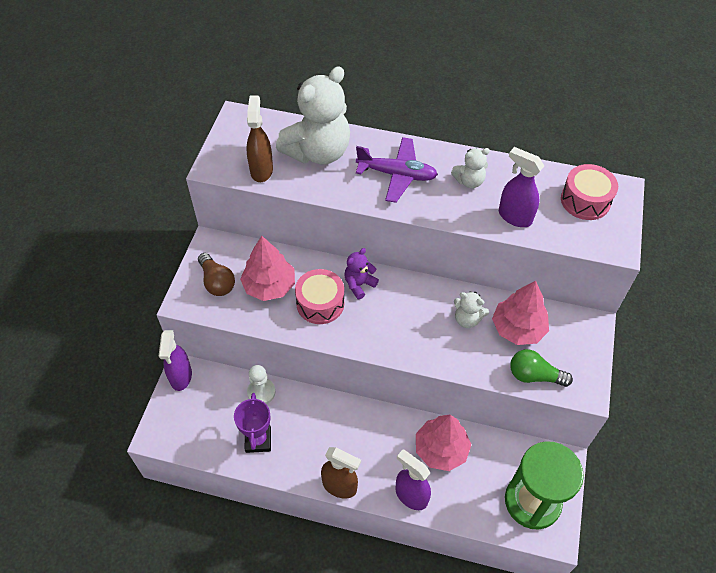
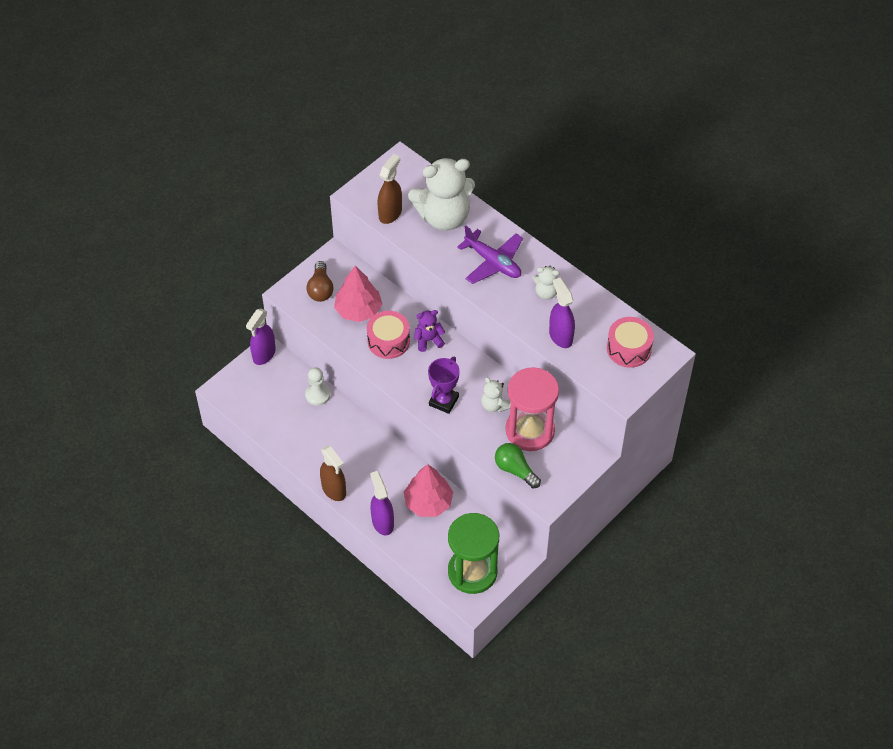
camera: 30 degrees right, 0 degrees up
(258, 440) = (294, 428): purple trophy -> purple trophy (443, 401)
(518, 328) = (530, 430): pink tree -> pink hourglass

